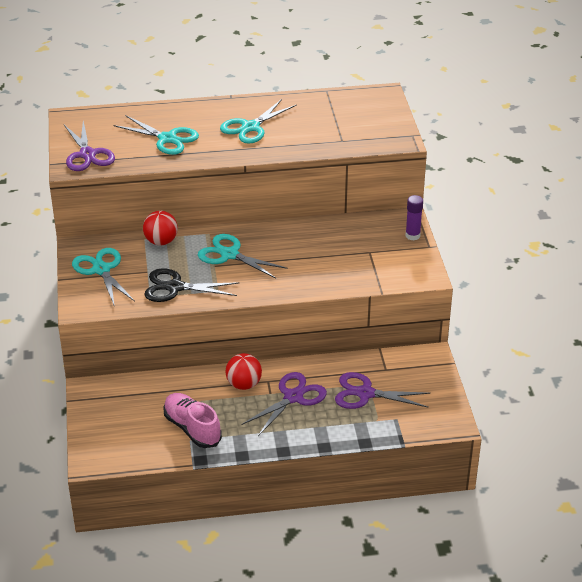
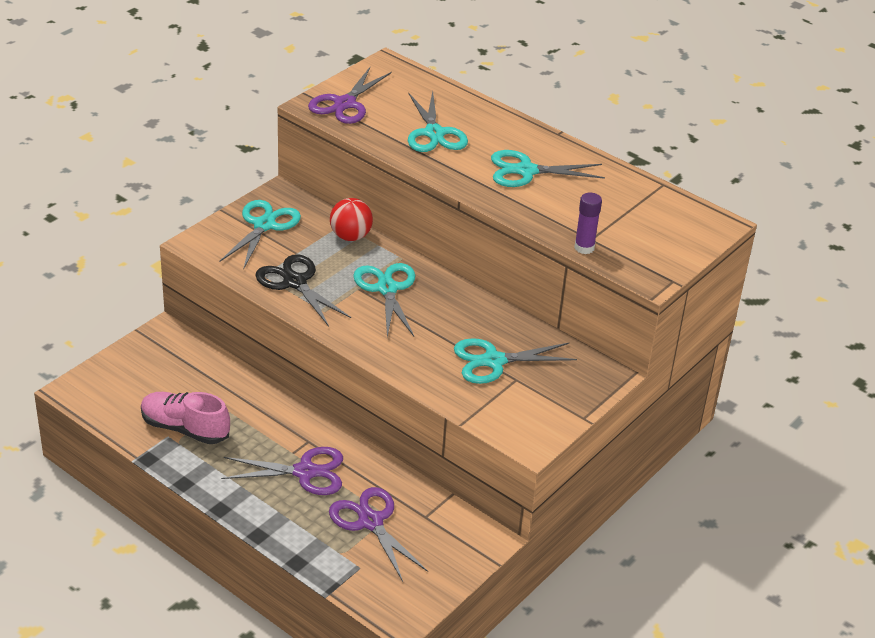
camera: 45 degrees right, 0 degrees up
(192, 428) = (185, 428): pink shoe -> pink shoe turned 75 degrees counterclockwise
(244, 384) = (284, 427): red ball -> none
(344, 251) = (494, 361): none -> turquoise scissors
(412, 235) = (585, 396): purple glue stick -> purple glue stick (584, 248)

